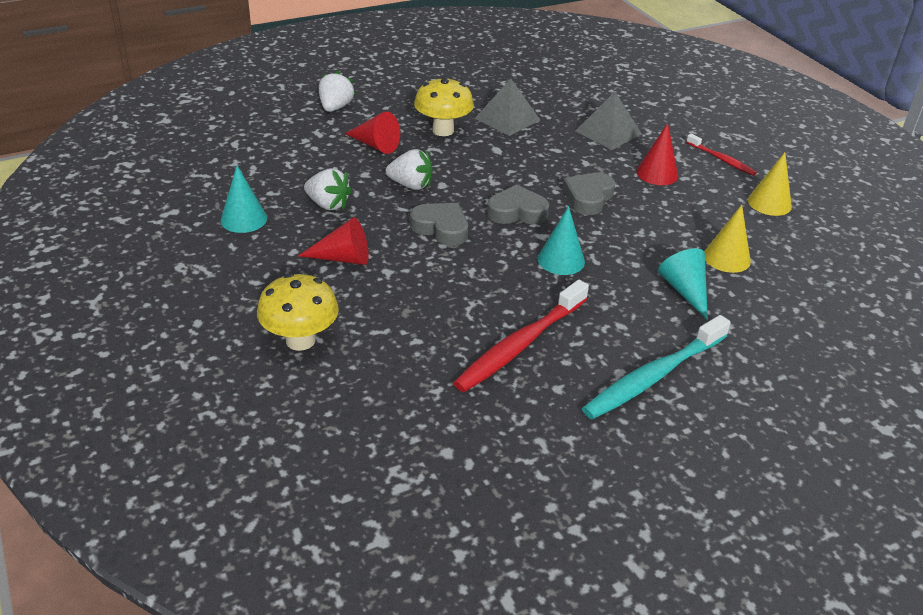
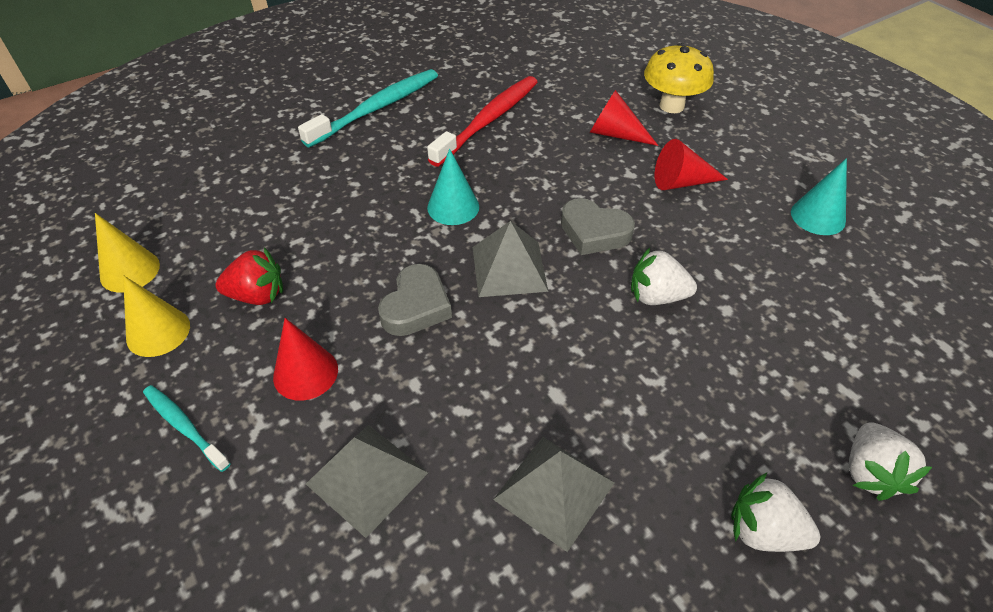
camera: 175 degrees right, 10 degrees up
(328, 205) = (740, 249): white strawberry -> white strawberry (763, 531)
(375, 145) = (745, 374): red cone -> red cone (615, 134)
(443, 130) = (657, 433): yellow mushroom -> none
(517, 212) = (509, 268): grey heart -> grey pyramid
(684, 290) = (325, 186): turquoise cone -> none
(709, 216) = (257, 295): none -> red strawberry
(721, 160) = (184, 426): red toothbrush -> turquoise toothbrush
(727, 258) = (262, 232): yellow cone -> yellow cone (130, 271)

